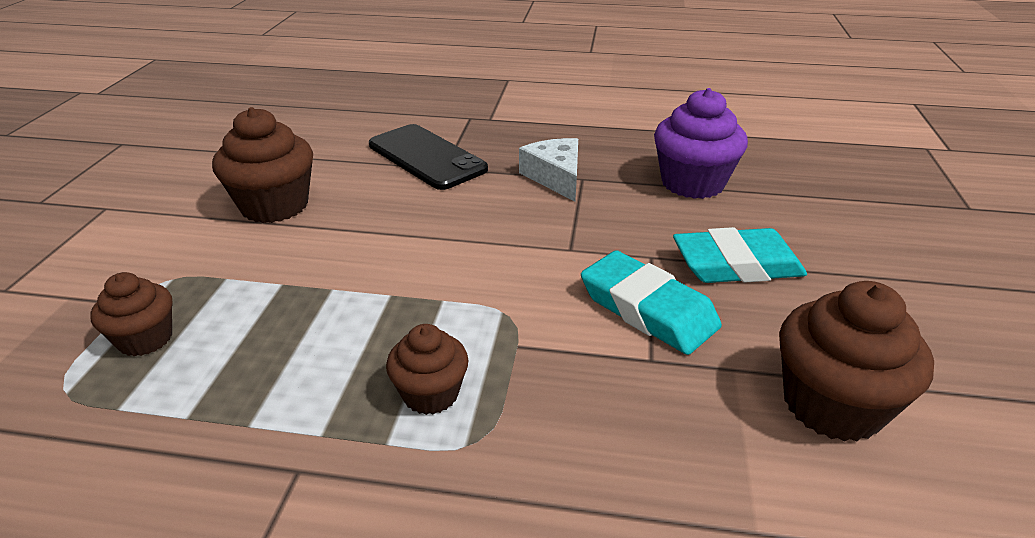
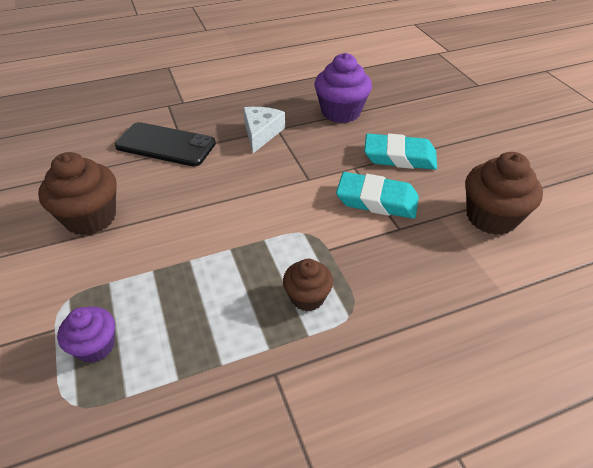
camera: 30 degrees left, 10 degrees up
(145, 339) = (95, 346): brown cupcake -> purple cupcake
(555, 177) = (261, 133): white cheese -> white cheese turned 60 degrees clockwise
(736, 265) = (399, 157): turquoise eraser -> turquoise eraser turned 45 degrees clockwise

